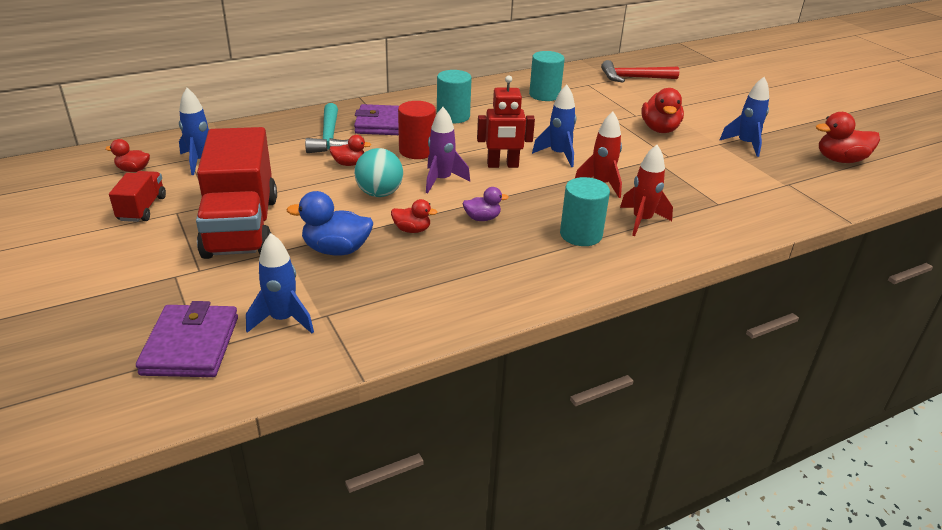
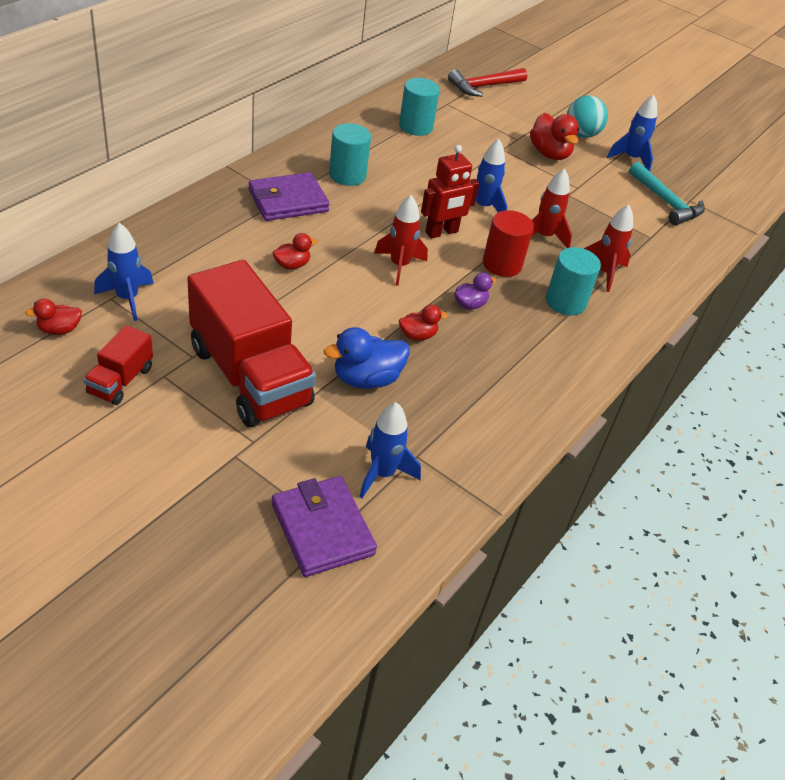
camera: 30 degrees left, 10 degrees up
(142, 208) = (121, 381): red truck -> red truck turned 135 degrees counterclockwise
(329, 137) = (242, 233): turquoise hammer -> turquoise hammer (665, 202)
(379, 193) = (352, 297): turquoise ball -> turquoise ball (581, 134)
(417, 151) = (346, 232): red cylinder -> red cylinder (502, 264)
(441, 180) = (399, 266): purple rocket -> red rocket
(840, 160) = (713, 162): red duck -> none

